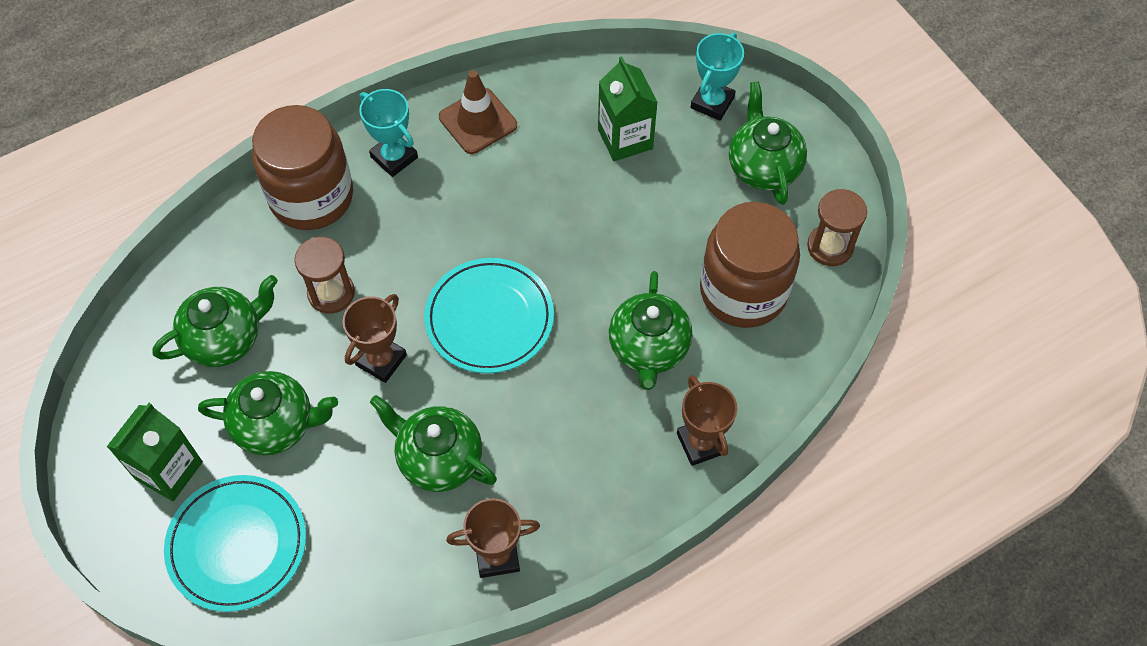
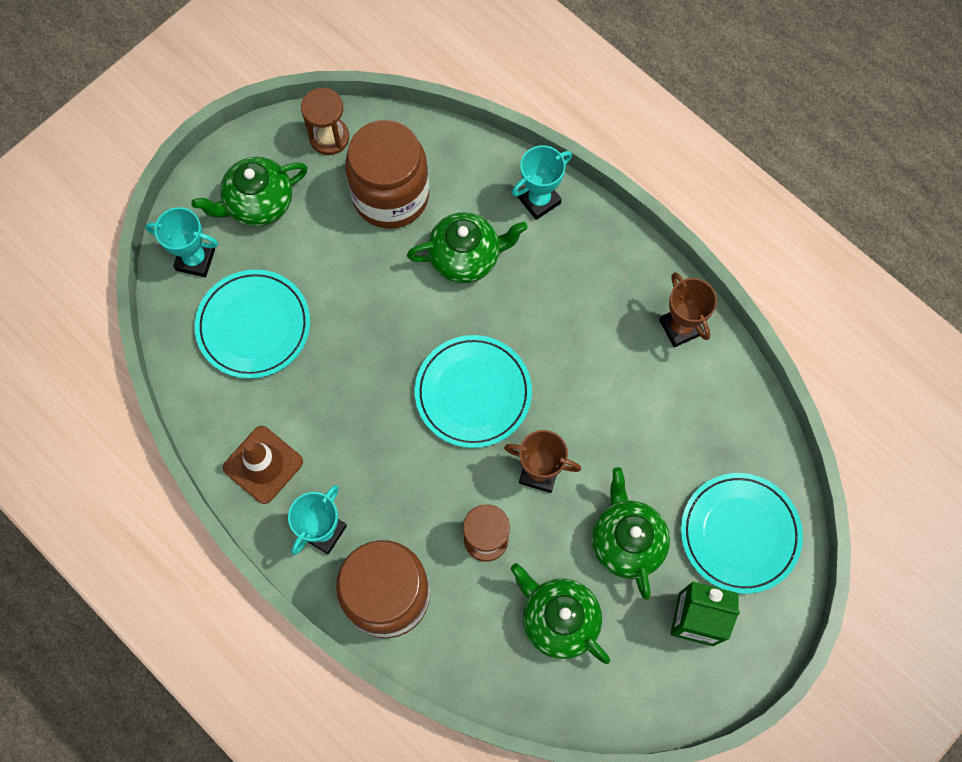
camera: 105 degrees left, 10 degrees up
(438, 458) = (614, 396): green teapot -> none
(625, 139) = (254, 326): green carton -> turquoise plate
(701, 443) = (539, 200): brown trophy -> turquoise trophy

